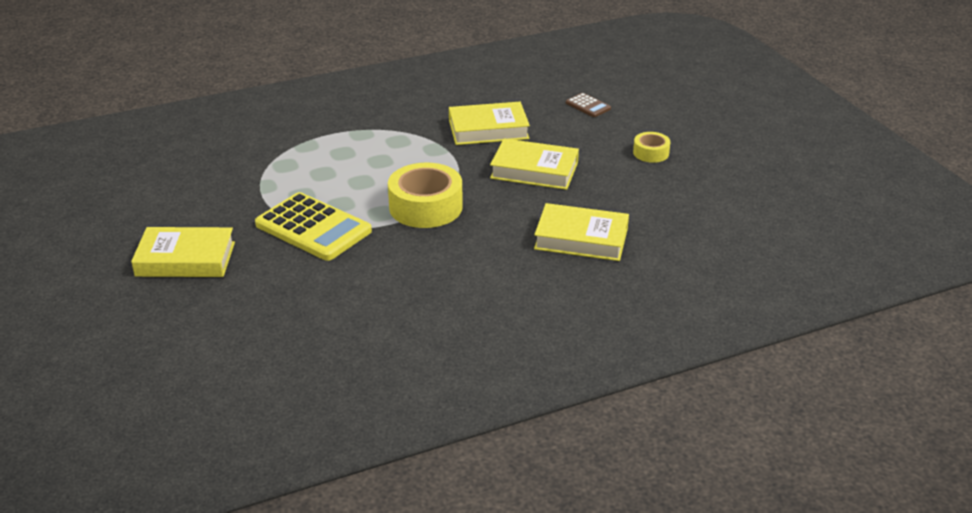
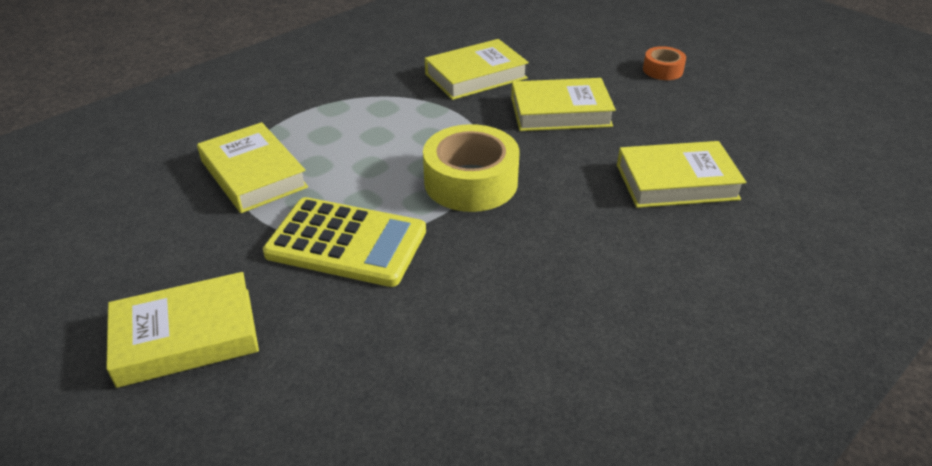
camera: 20 degrees left, 5 degrees up
(277, 171) = (253, 174): none -> yellow book
(588, 106) = (559, 33): brown calculator -> none
(651, 153) = (662, 70): yellow tape -> orange tape

